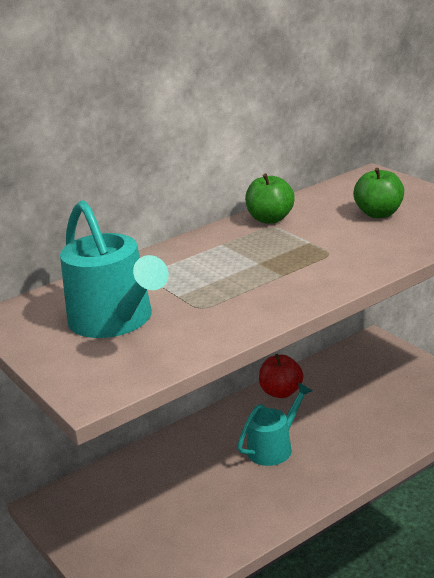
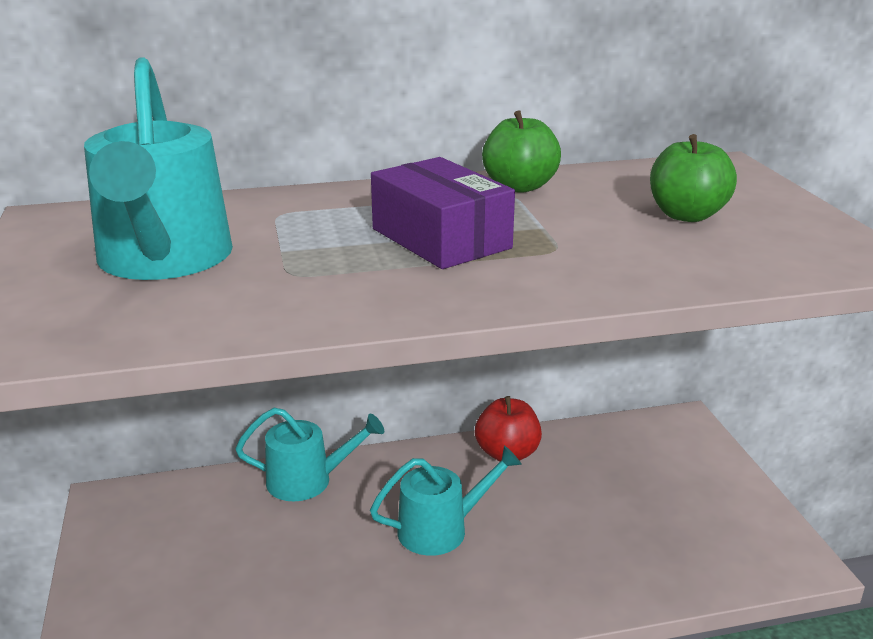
camera: 20 degrees right, 0 degrees up
(168, 449) = (307, 481): none -> turquoise watering can
(260, 264) = (440, 238): none -> purple box

